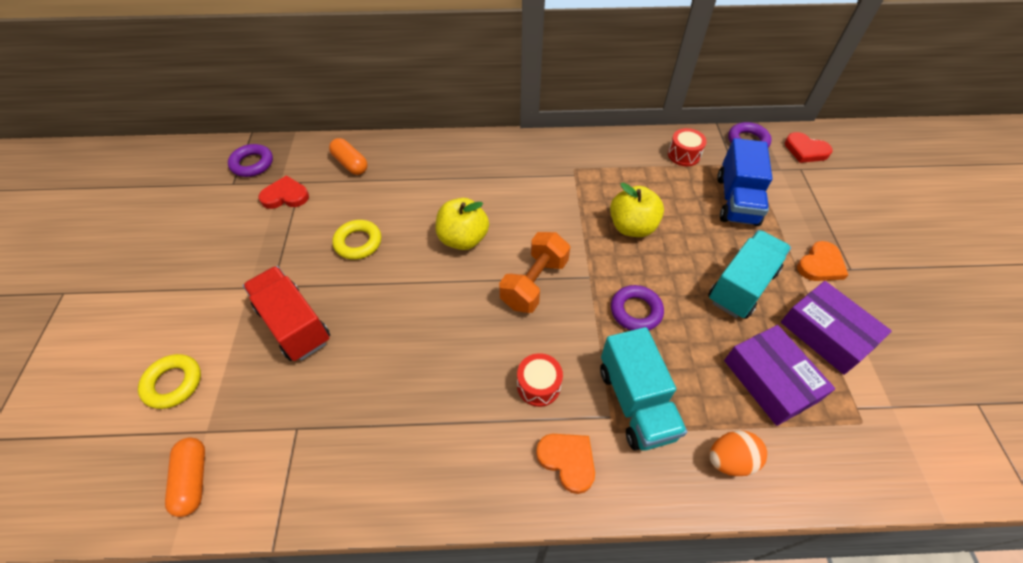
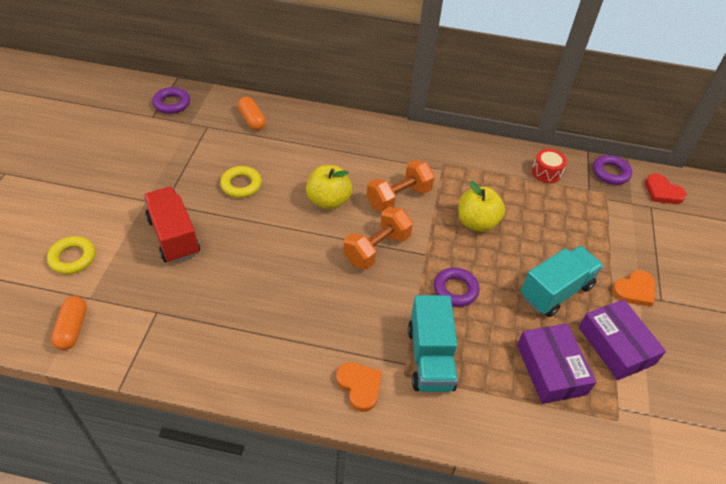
camera: 10 degrees right, 5 degrees down
(285, 196) = (192, 135): red heart -> none
(538, 385) = (354, 327): red drum -> none
(539, 218) = (398, 198): none -> orange dumbbell
(730, 460) = (493, 419): orange egg -> none
(737, 200) = (580, 221): blue truck -> none

